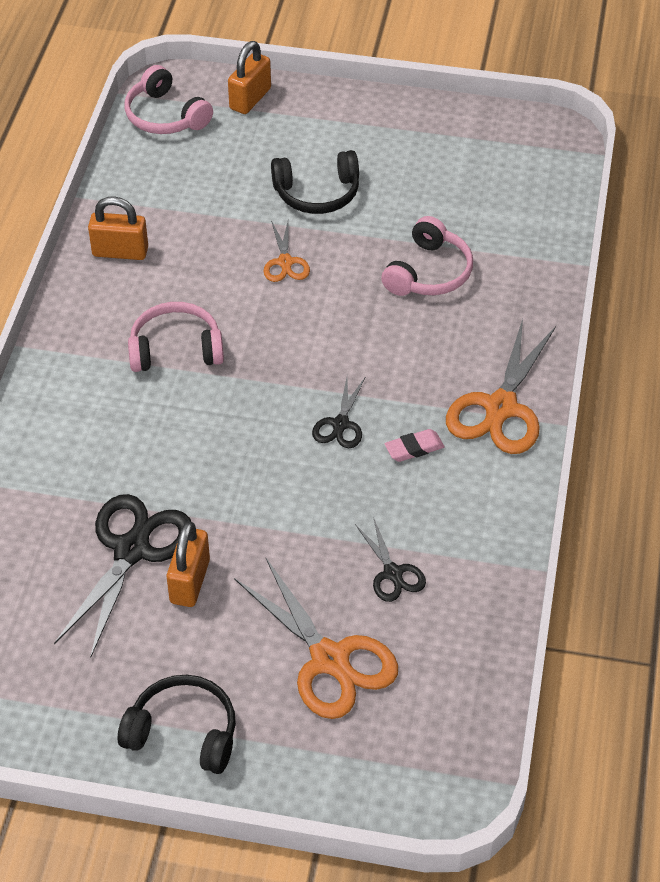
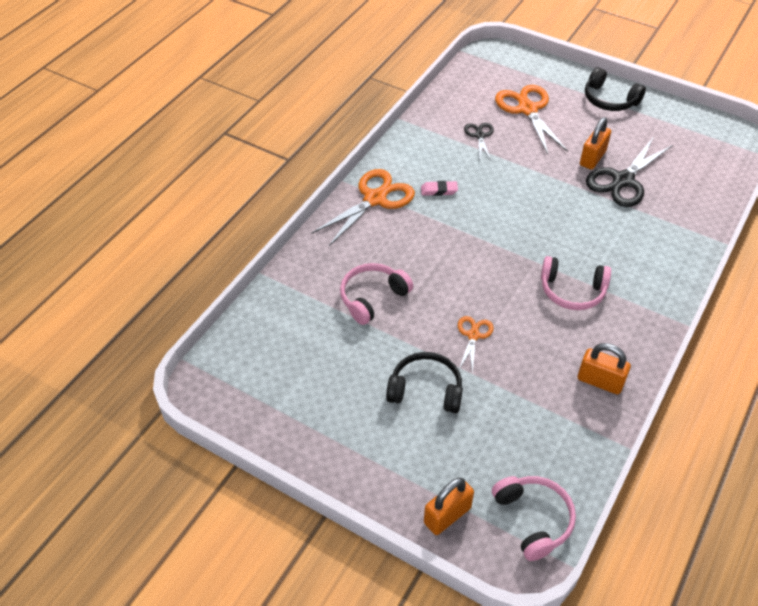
camera: 160 degrees left, 0 degrees up
(340, 424) = (477, 215): black scissors -> none

